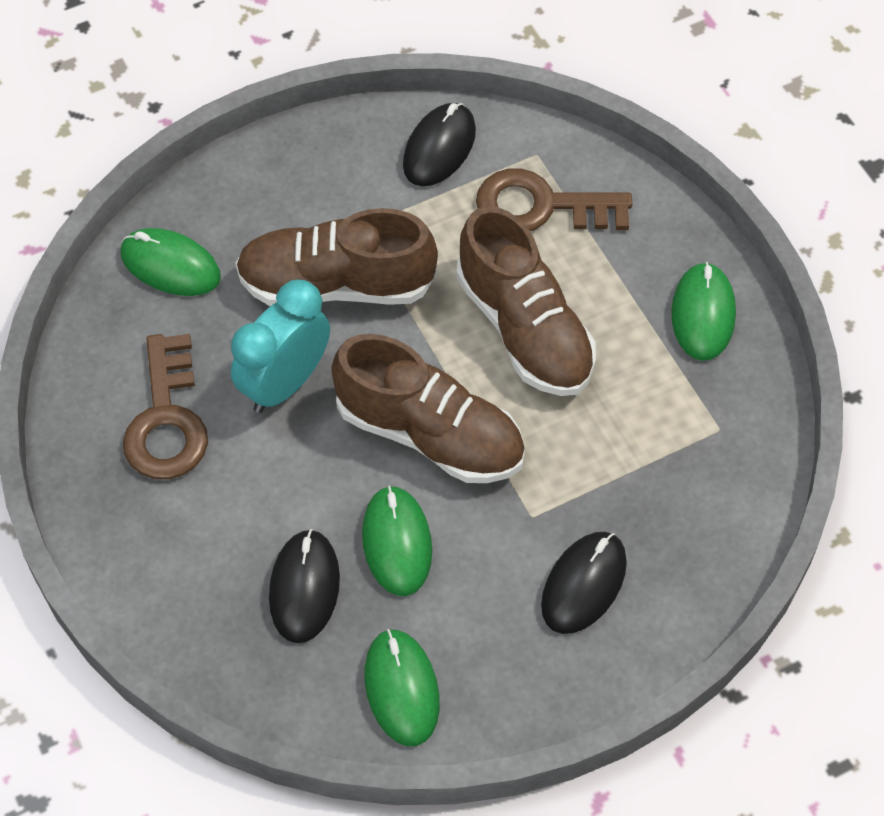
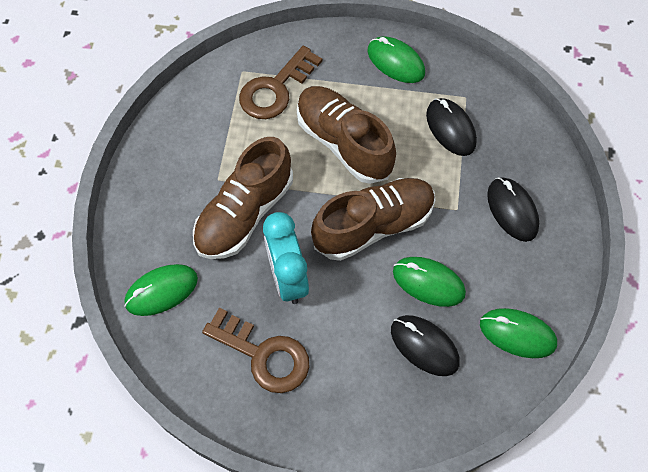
camera: 55 degrees left, 5 degrees up
(439, 148) = (199, 111): black mouse -> black mouse (450, 128)
(524, 329) = (343, 143): brown shoe -> brown shoe turned 135 degrees counterclockwise

